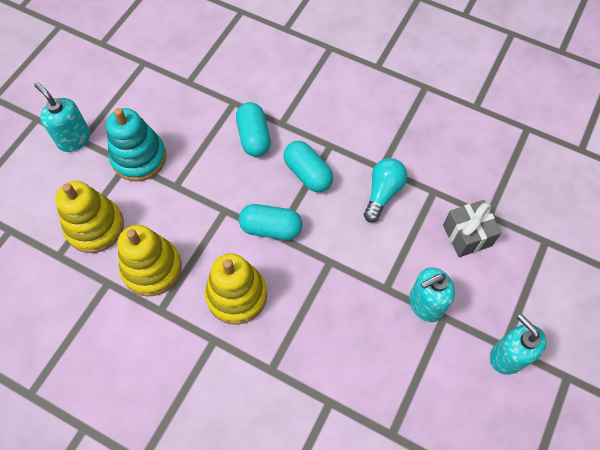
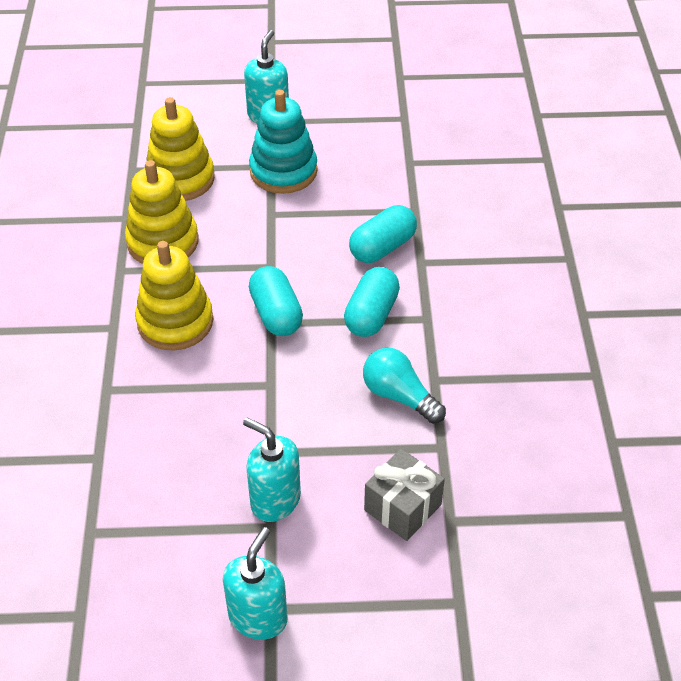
camera: 60 degrees right, 15 degrees down
(383, 193) = (399, 396): turquoise light bulb -> turquoise light bulb turned 135 degrees counterclockwise

